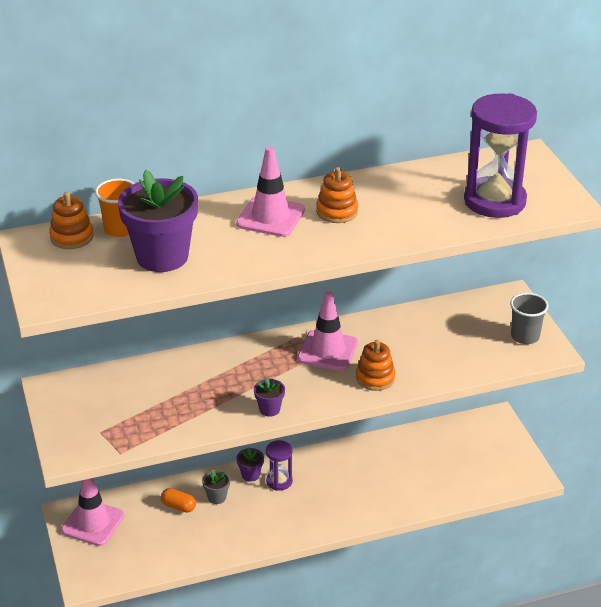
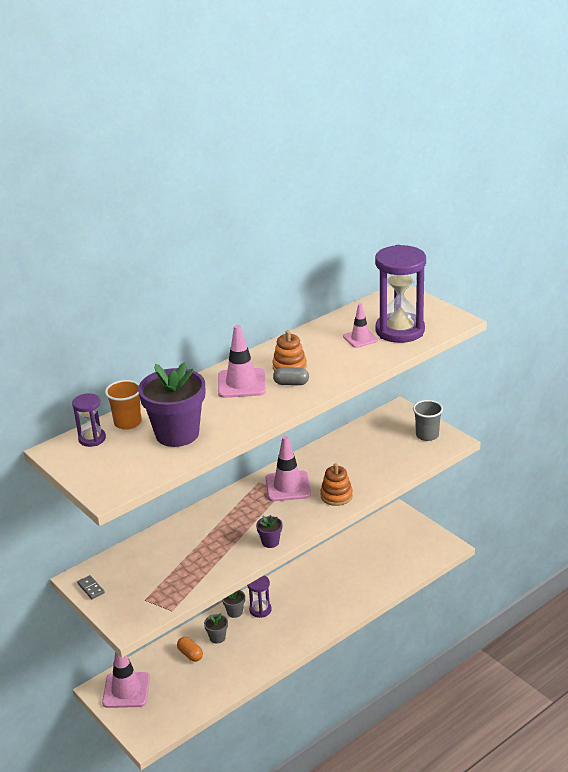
camera: 20 degrees left, 5 degrees down
(54, 402) = (91, 588): none -> grey domino
(72, 237) = (92, 439): orange stacking toy -> purple hourglass
(178, 506) = (190, 654): orange capsule -> orange capsule turned 45 degrees clockwise
(250, 475) = (235, 612): purple flower pot -> grey flower pot
(325, 232) = (291, 383): none -> grey capsule
(441, 198) = (360, 338): none -> pink traffic cone

